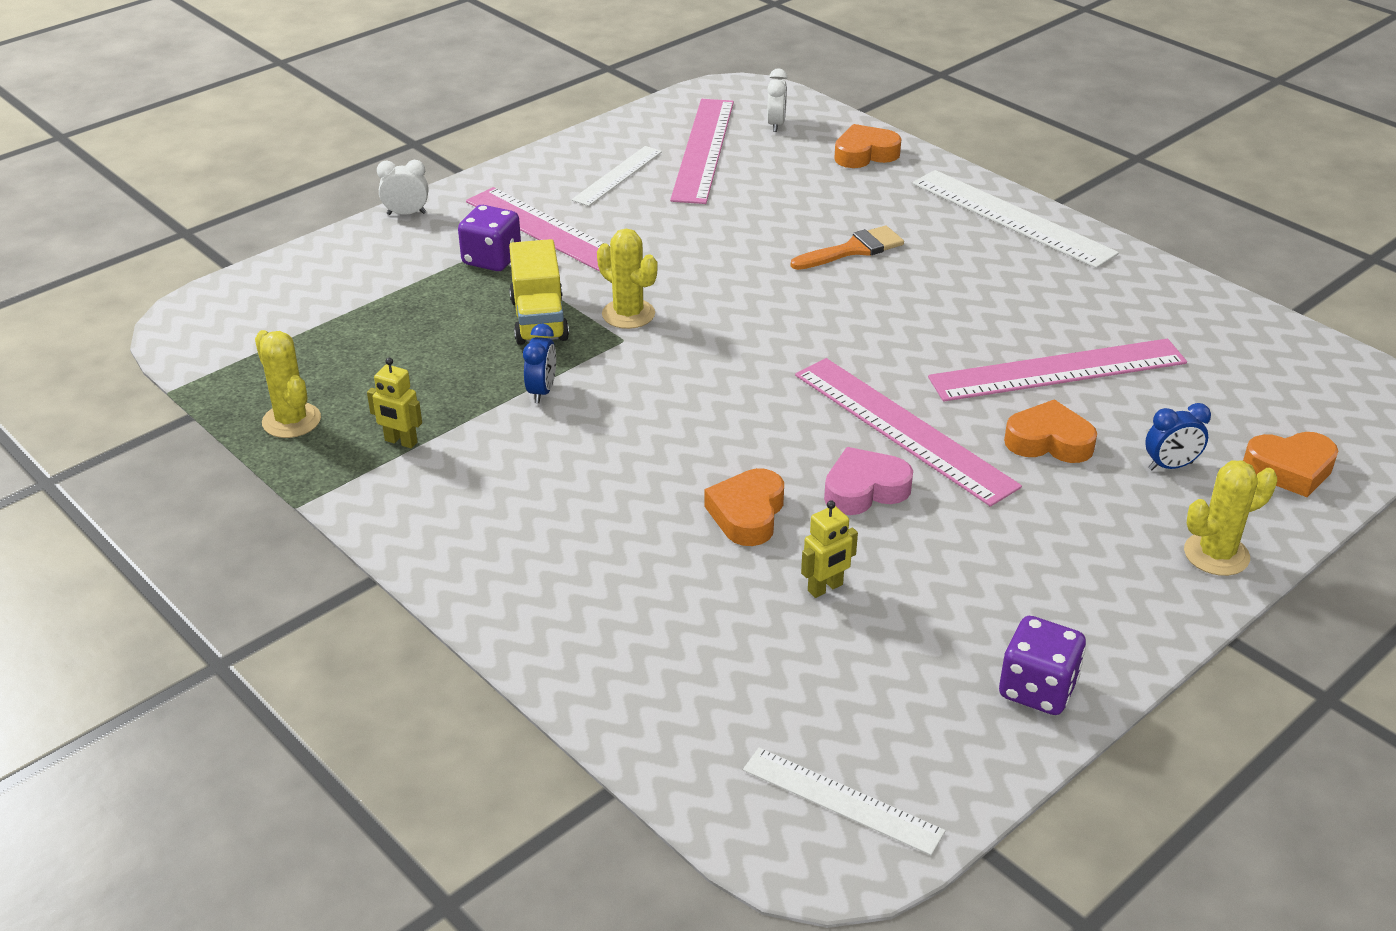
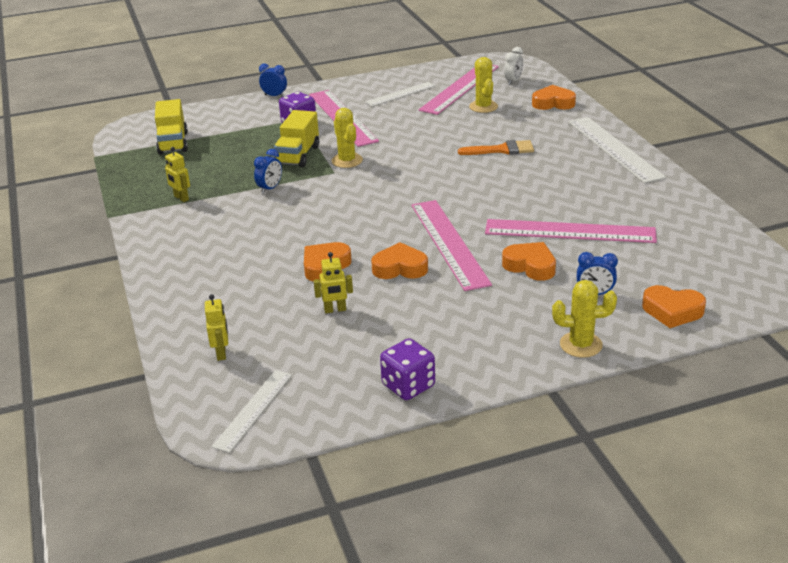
camera: 25 degrees right, 5 degrees down
(291, 421) = (138, 179): yellow cactus -> yellow cactus (483, 107)
(297, 337) = (173, 143): none -> yellow truck
(406, 213) = (274, 96): white clock -> blue clock
(709, 714) = (221, 353): none -> yellow robot
(842, 800) = (253, 410): white ruler -> white ruler turned 60 degrees clockwise
(864, 489) = (400, 268): pink heart -> orange heart

